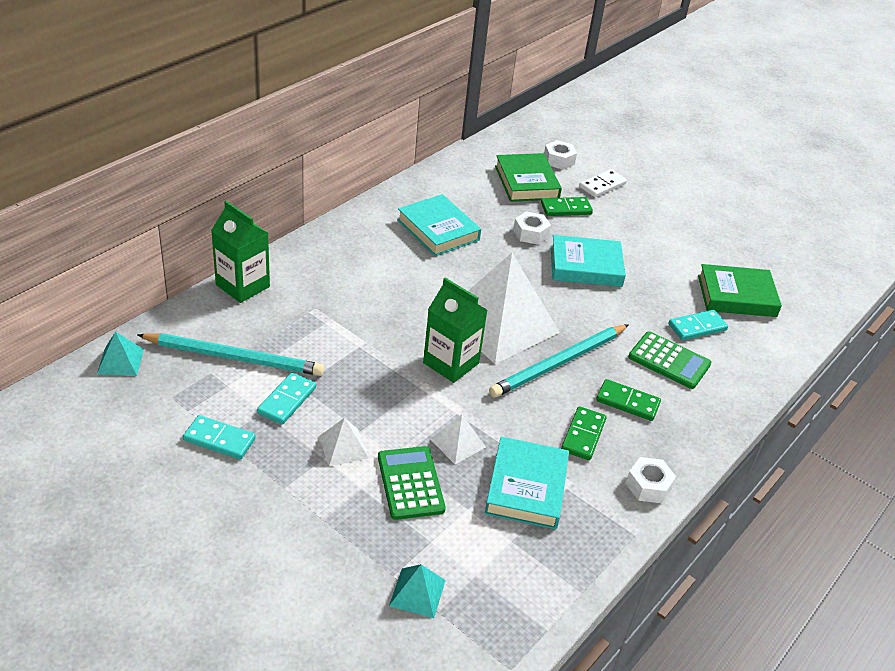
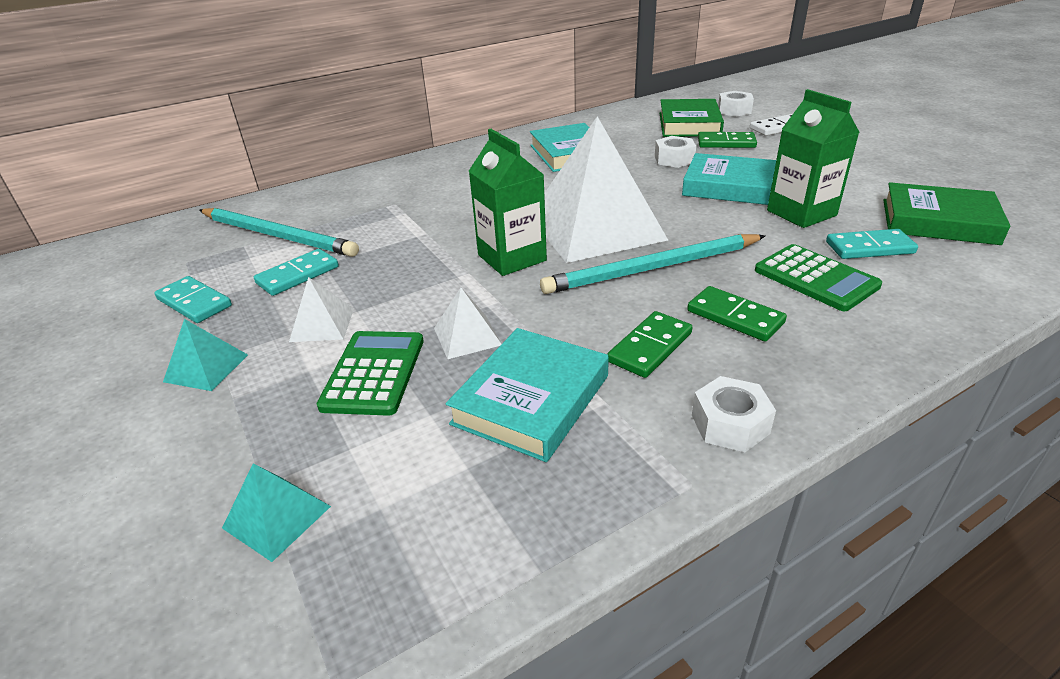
camera: 25 degrees right, 5 degrees down
(120, 361) = (168, 231): turquoise pyramid -> turquoise pyramid (206, 368)
(242, 286) = (337, 184): green carton -> green carton (801, 213)

